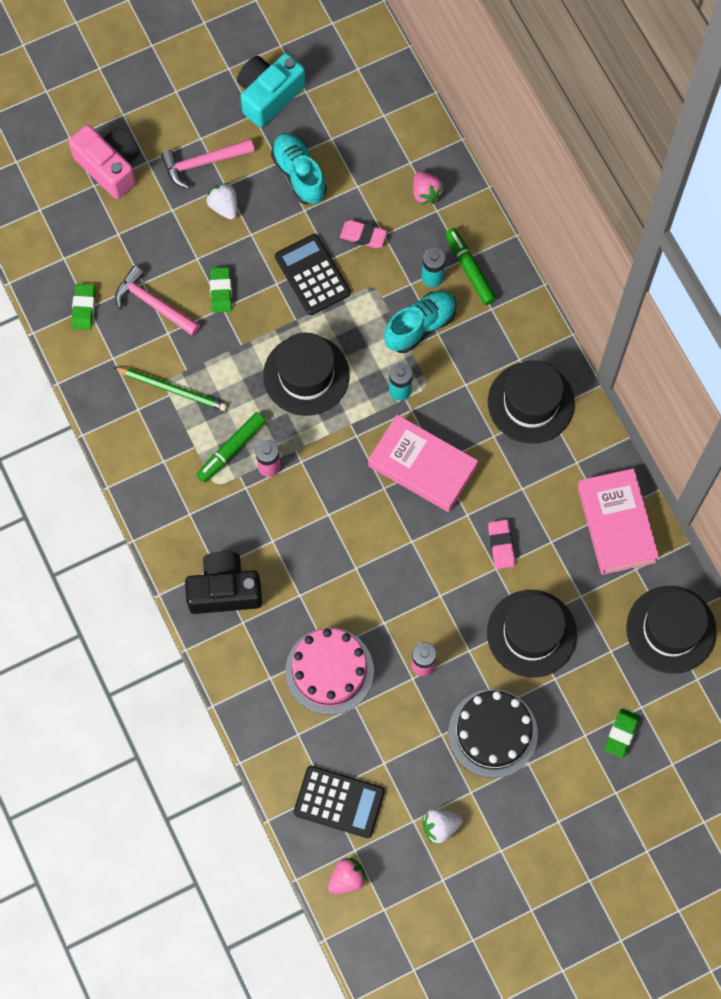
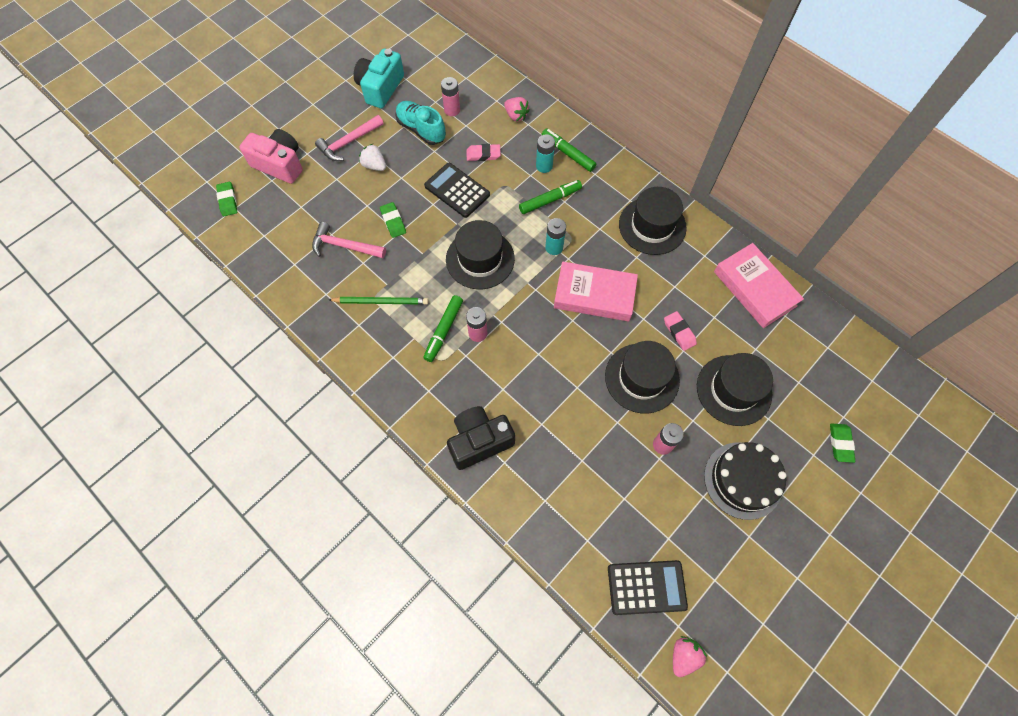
camera: 20 degrees left, 5 degrees down
(84, 308) = (291, 265): green eraser -> green eraser (228, 201)
(329, 671) = (591, 477): pink cake -> none
(348, 158) = (452, 110): none -> pink battery
(420, 326) = (549, 200): turquoise shoe -> green marker
(440, 826) = (739, 576): white strawberry -> none
(671, 629) = (833, 350): black hat -> black hat (642, 378)

